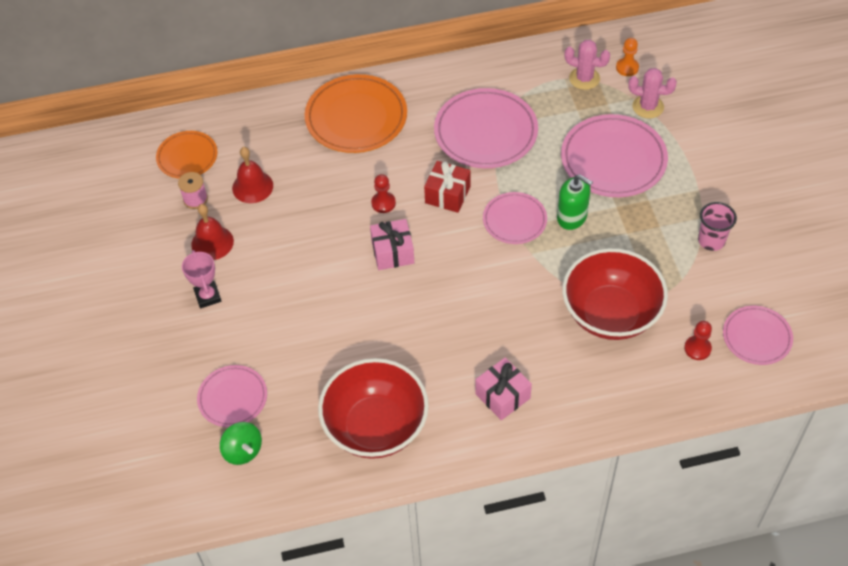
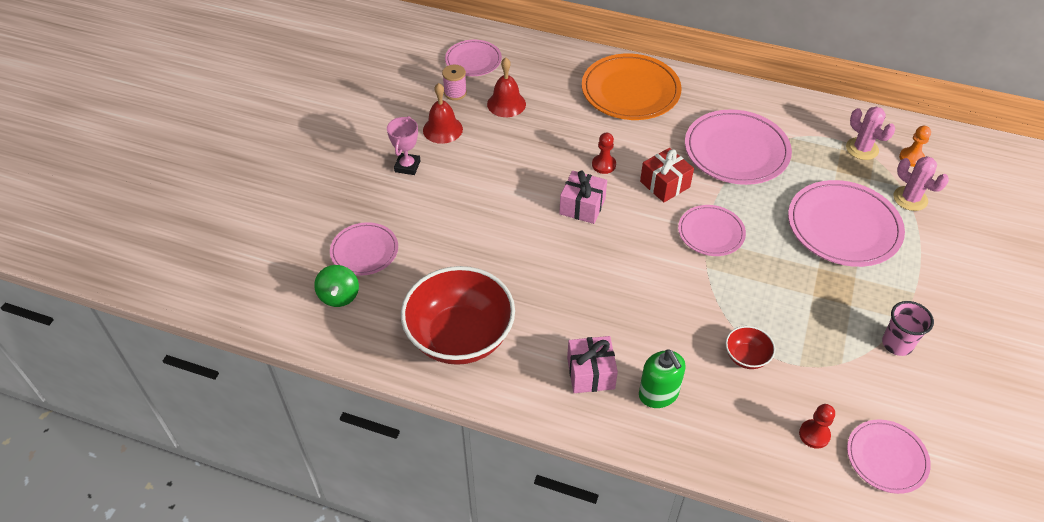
camera: 30 degrees right, 5 degrees down
(187, 157) = (473, 61): orange plate -> pink plate
(572, 217) = (767, 256): green soap dispenser -> green soap dispenser (658, 394)
(610, 314) = (746, 357): red bowl -> red bowl, size x0.43

